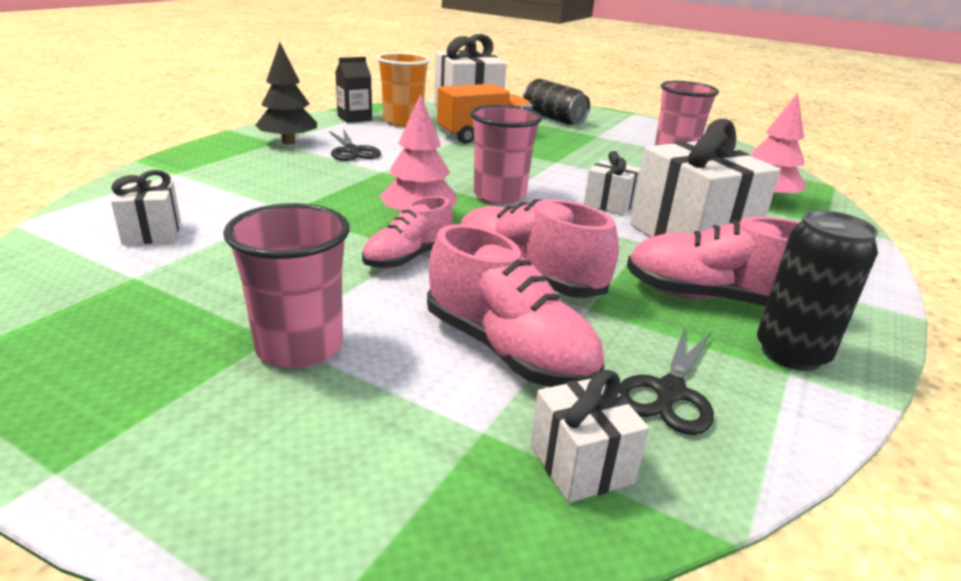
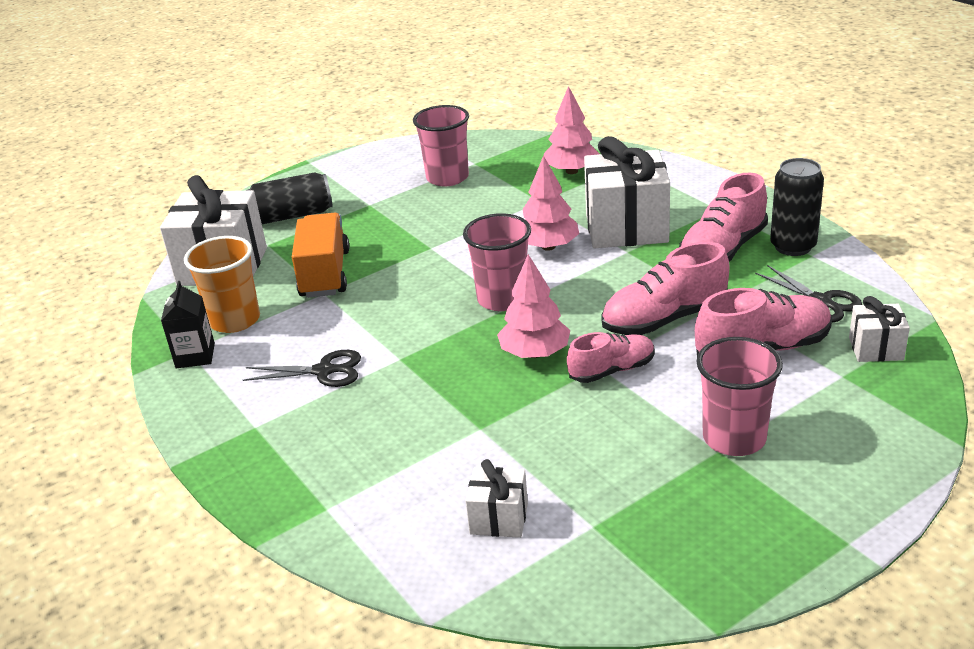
camera: 60 degrees left, 5 degrees up
(288, 142) = (262, 416): black tree -> none
(408, 258) = (612, 370): pink shoe -> pink shoe turned 90 degrees counterclockwise
(609, 204) = (548, 247): white gift -> pink tree

